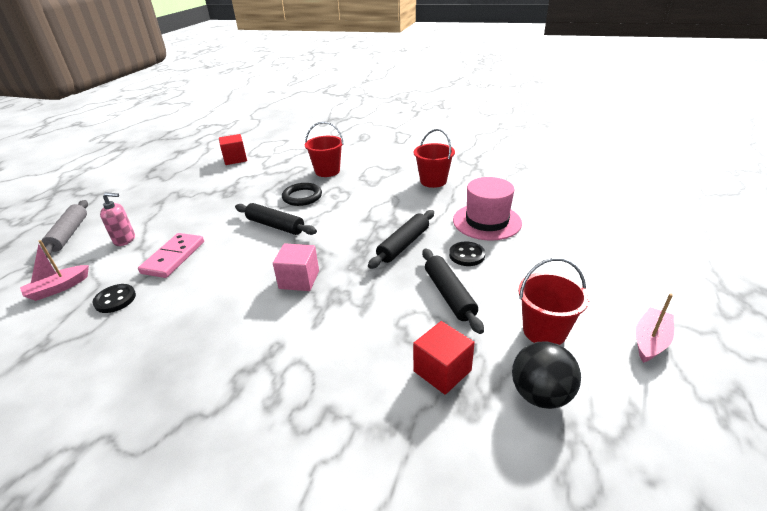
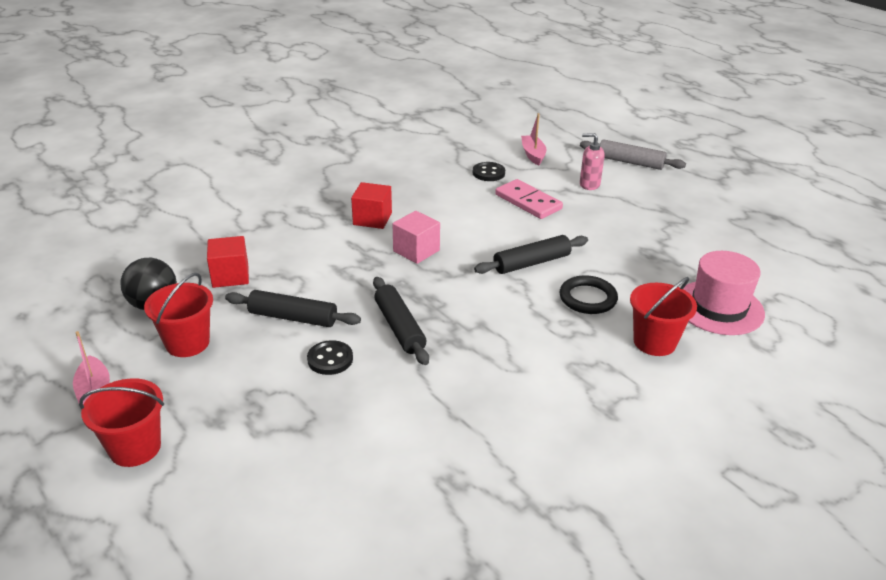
camera: 120 degrees right, 0 degrees up
(125, 240) = (589, 184): pink soap dispenser -> pink soap dispenser turned 75 degrees clockwise
(235, 159) = (768, 279): red cube -> red cube (372, 219)
(433, 181) = (526, 427): red bucket -> red bucket (135, 448)
(487, 221) = (369, 414): pink hat -> pink hat (718, 307)

